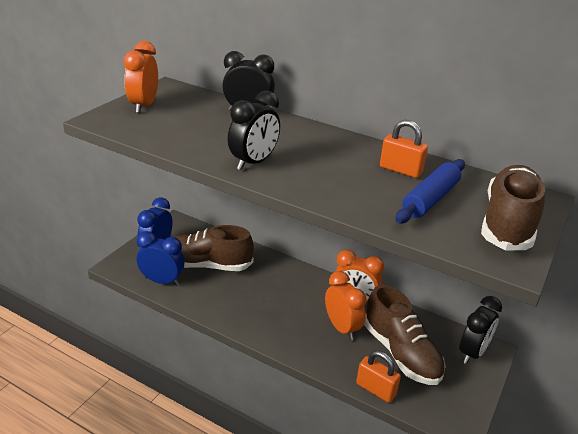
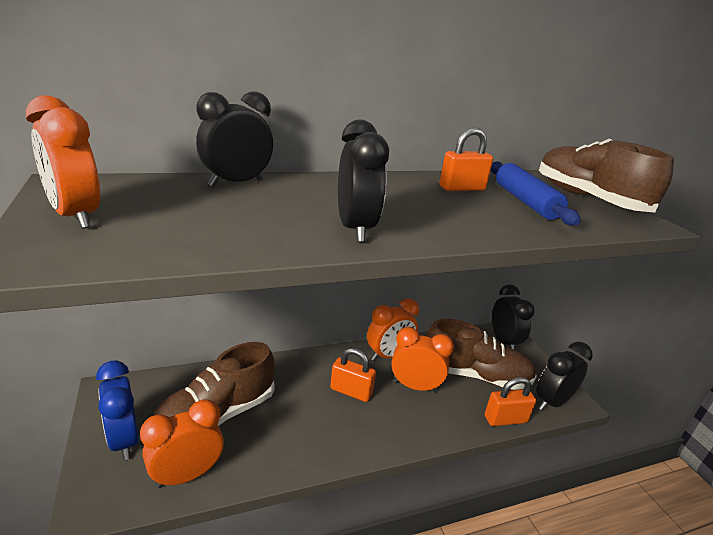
camera: 50 degrees left, 5 degrees down
(162, 281) = (187, 475): blue clock -> orange clock
(294, 302) = (351, 391): none -> orange padlock
(437, 411) = (552, 402): none -> black clock

